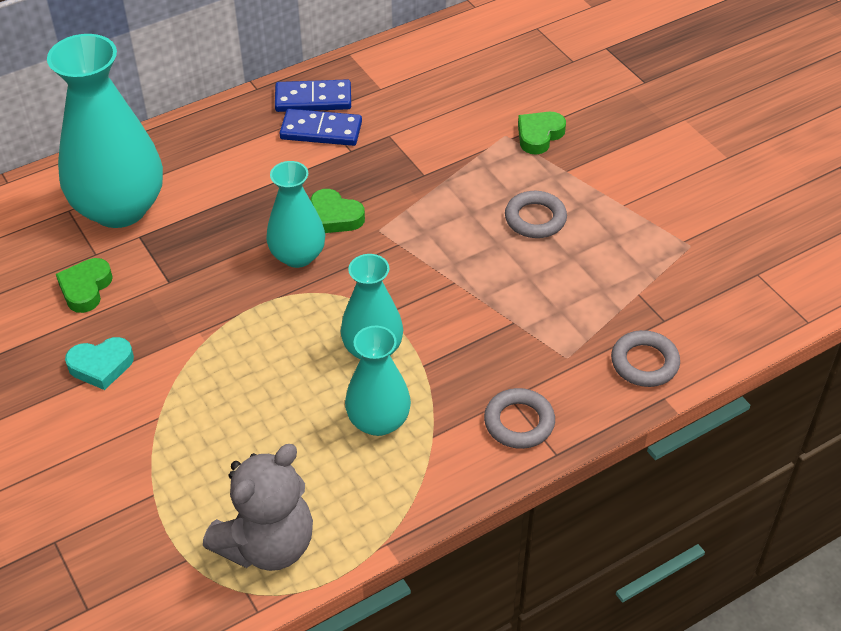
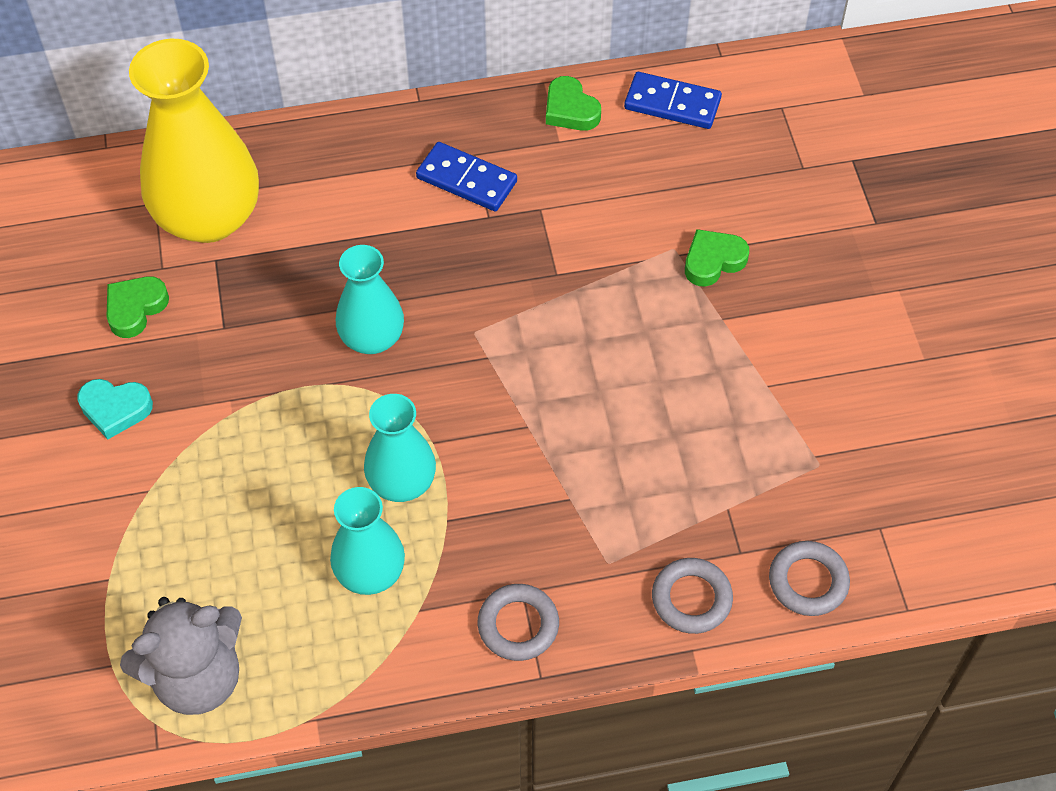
camera: 20 degrees right, 10 degrees up
(119, 208) = (209, 217): turquoise vase -> yellow vase
(313, 99) = (476, 134): blue domino -> blue domino (672, 104)
(335, 216) = (434, 299): green heart -> green heart (570, 110)
(535, 219) = (656, 372): grey ring -> grey ring (808, 581)

